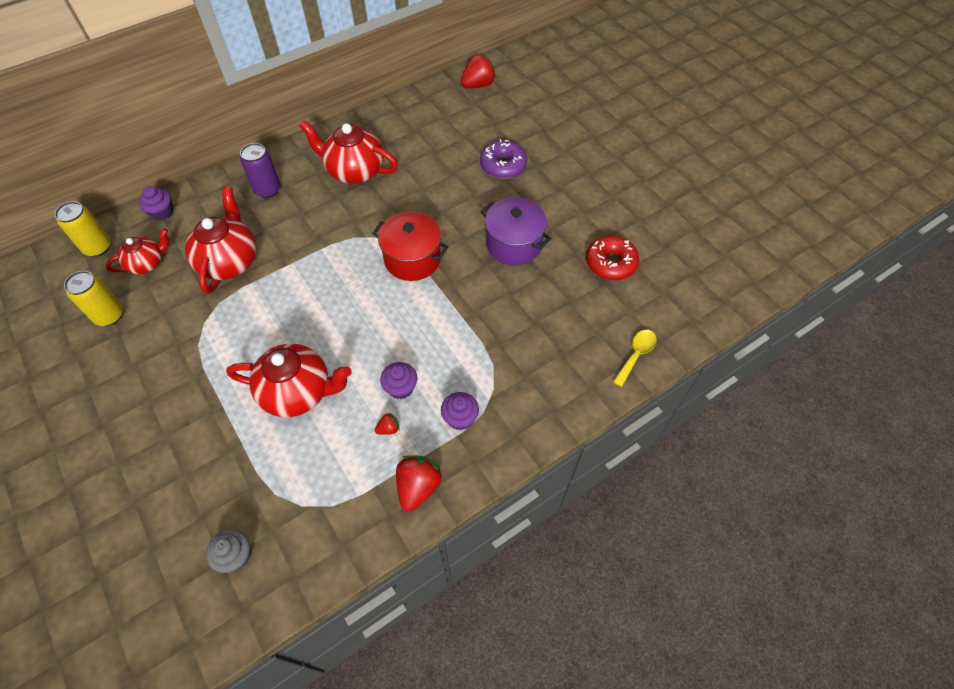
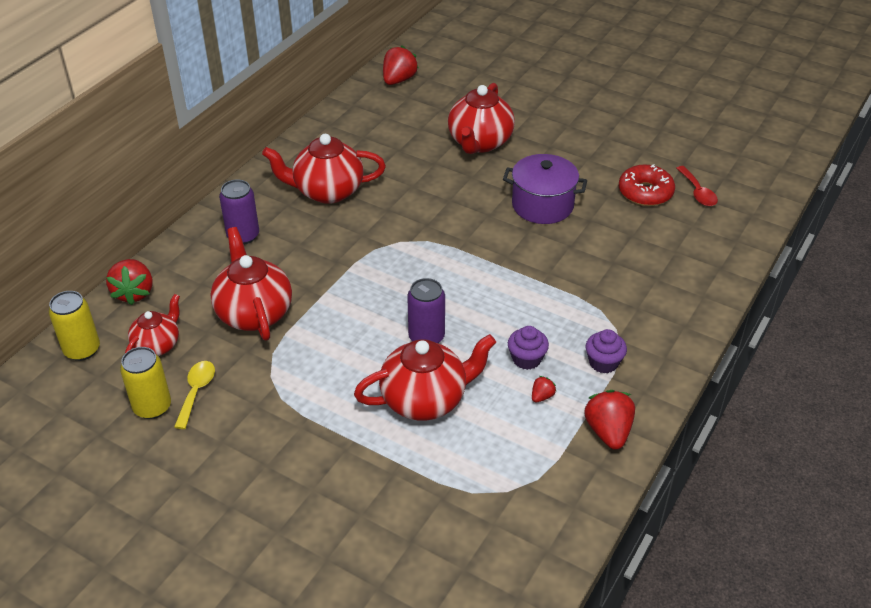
camera: 25 degrees left, 15 degrees down
(162, 212) = (134, 293): purple cupcake -> red strawberry
(235, 555) = (474, 558): grey cupcake -> none
(338, 334) = (426, 337): none -> purple can
(412, 259) = (451, 249): red pot -> none
(503, 165) = (479, 142): purple donut -> red teapot
(636, 355) = (723, 257): yellow spoon -> yellow spoon (196, 391)
(658, 280) = (697, 192): none -> red spoon

